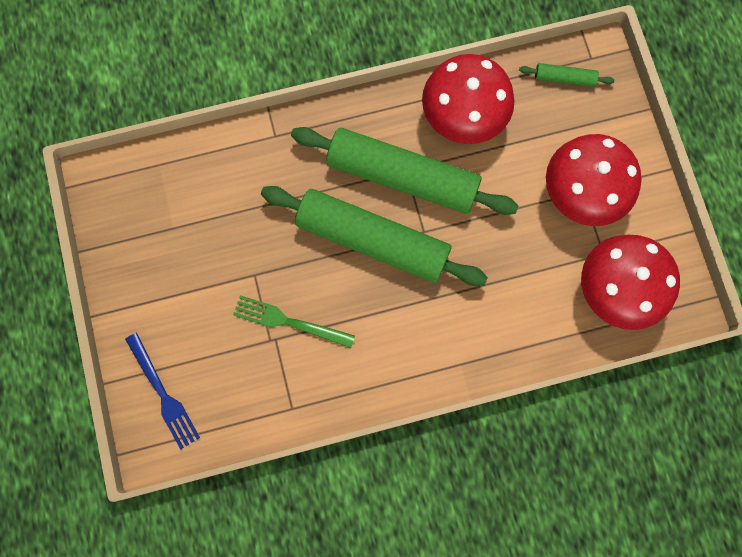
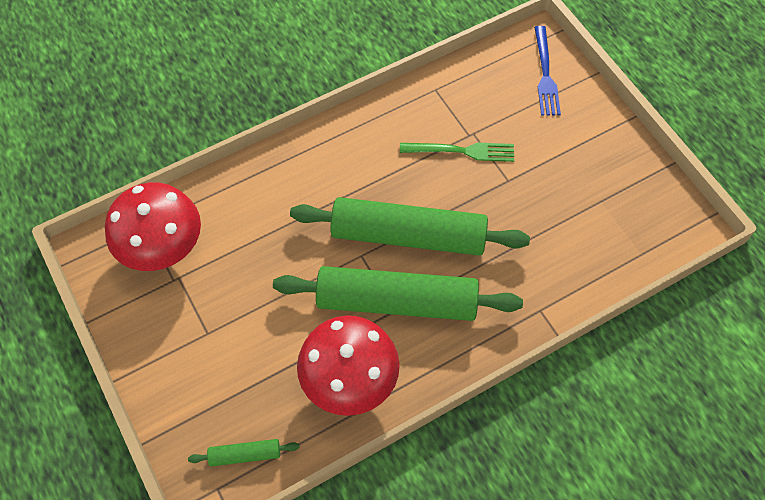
camera: 165 degrees right, 15 degrees down
(164, 395) = (545, 75): blue fork -> blue fork turned 135 degrees counterclockwise
(581, 193) = (208, 330): red mushroom -> none

